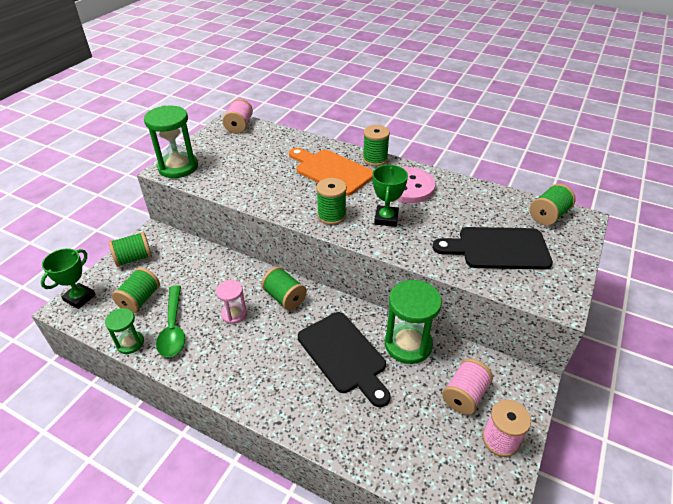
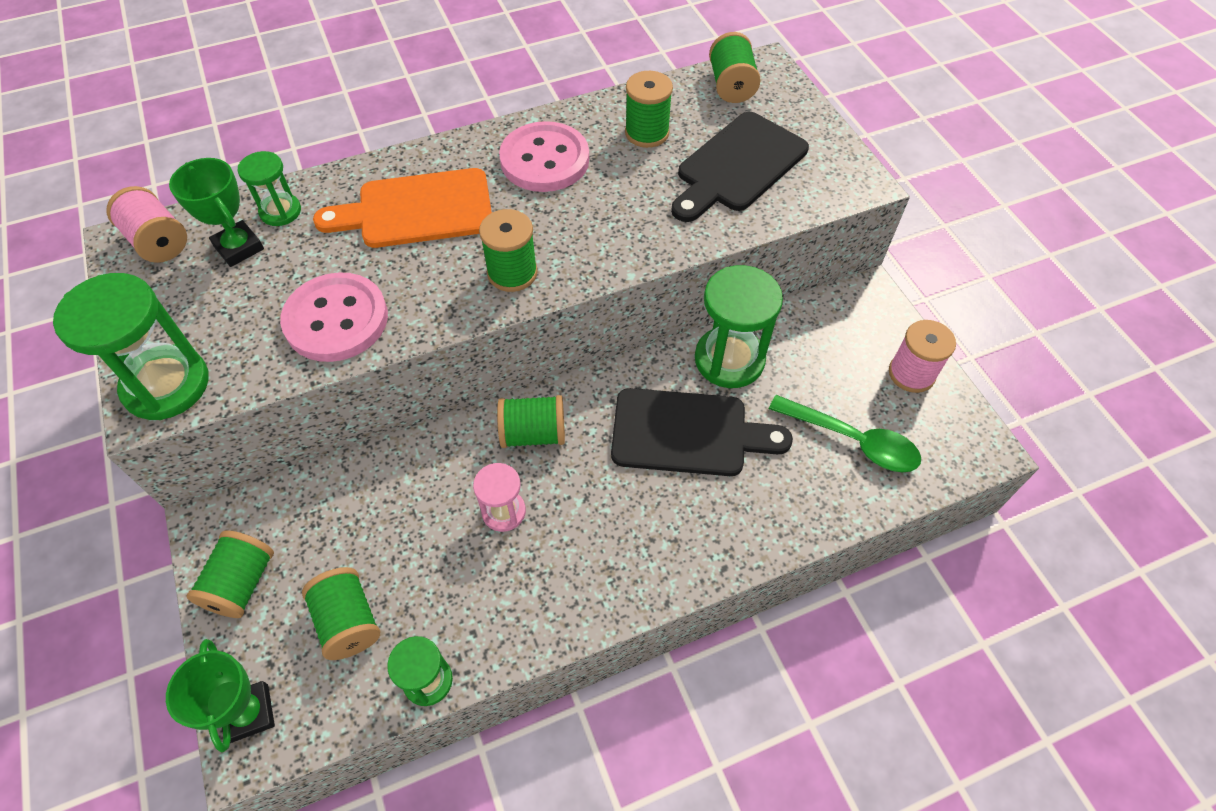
camera: 50 degrees left, 15 degrees up
(173, 328) = (454, 605): green spoon -> green spoon (852, 440)
(250, 185) = (336, 320): none -> pink button
(286, 141) = (280, 211): none -> green hourglass
(375, 159) = (449, 150): green spool -> green spool (647, 133)
(386, 219) = (580, 223): green trophy -> green trophy (239, 247)
(464, 395) = (838, 361): pink spool -> none

